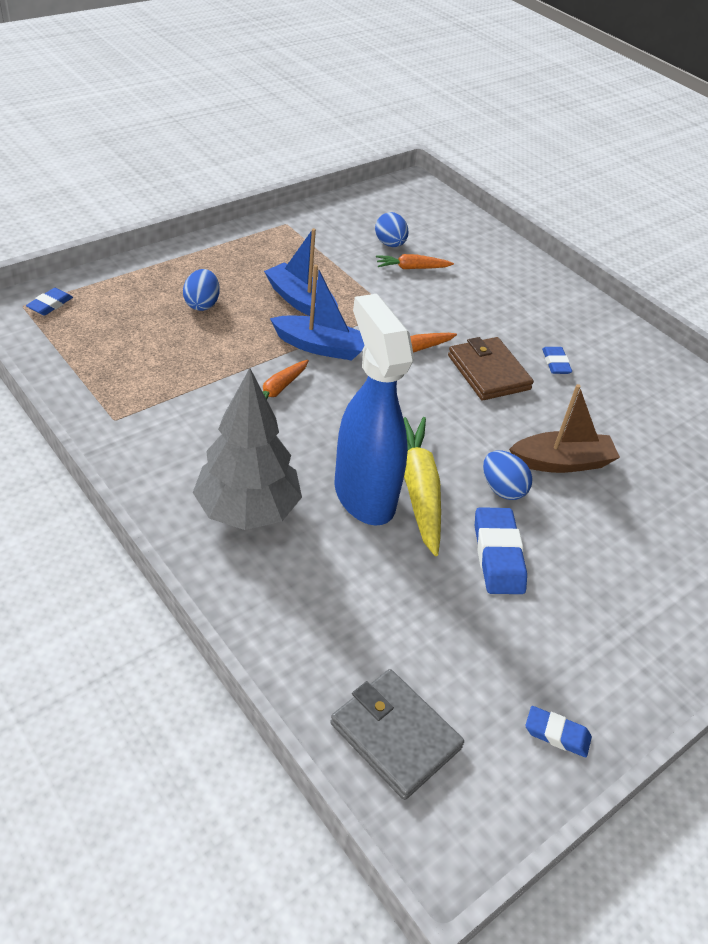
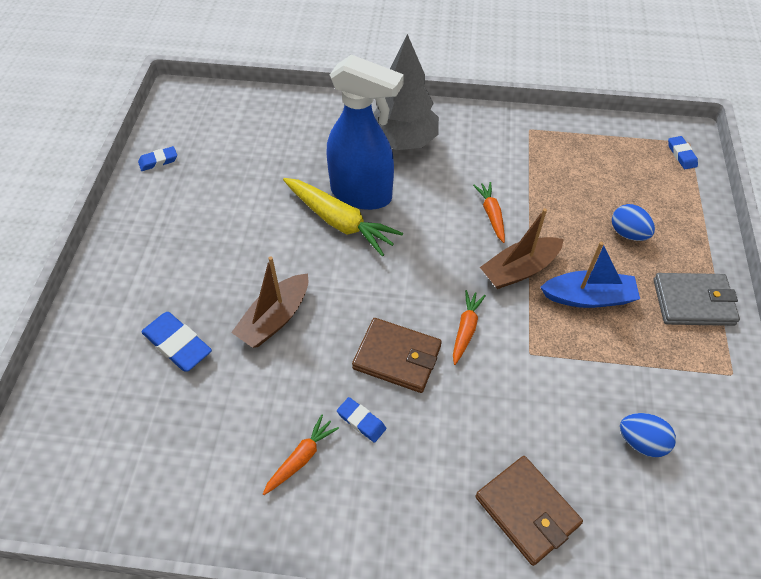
camera: 140 degrees right, 10 degrees up
(320, 346) = (519, 270): blue boat -> brown boat
(395, 736) = (229, 112): grey wallet -> grey wallet (693, 302)
(411, 268) = (584, 426): orange carrot -> orange carrot (301, 458)
(498, 270) = (527, 511): none -> brown wallet
(498, 555) = (258, 220): blue eraser -> blue eraser (178, 344)
(502, 489) = (293, 264): blue egg -> none

